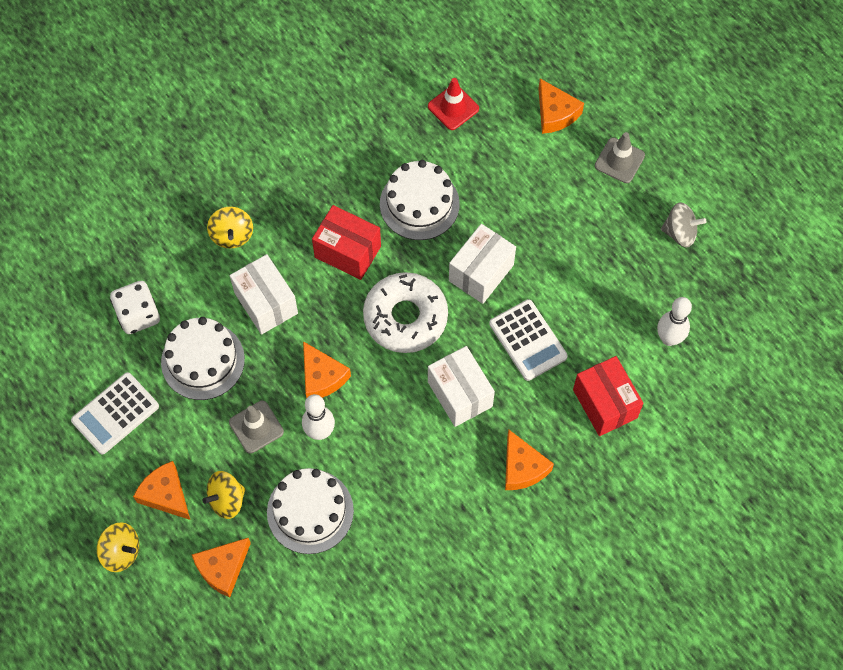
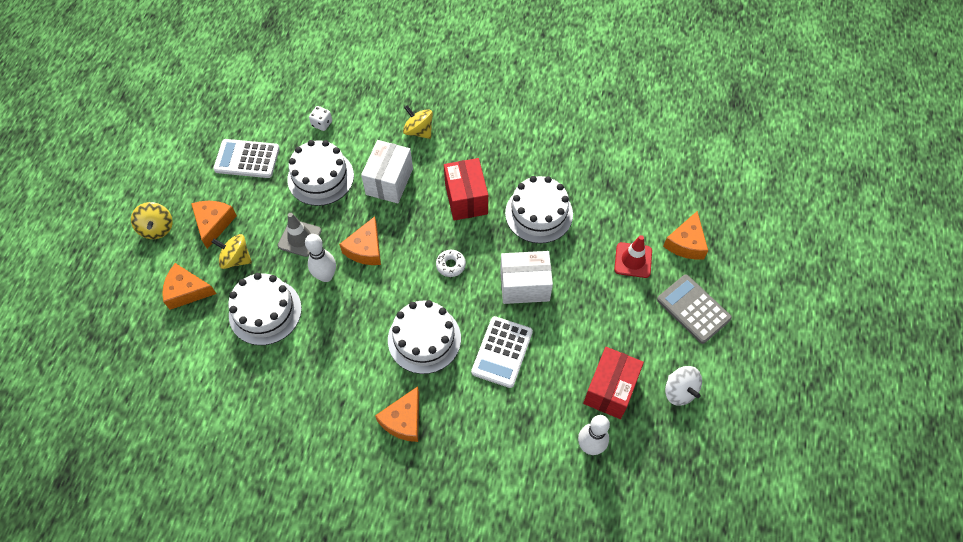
camera: 50 degrees right, 5 degrees down
(138, 315) = (322, 123): white dice -> white dice, size x0.57
(232, 235) = (419, 131): yellow spinning top -> yellow spinning top turned 90 degrees clockwise
(405, 317) = (450, 265): white donut -> white donut, size x0.42
(453, 107) = (626, 182): red traffic cone -> red traffic cone (633, 260)
(460, 394) = (424, 339): white box -> white cake
(605, 403) = (499, 439): red box -> red box (610, 389)
(619, 160) = (693, 309): grey traffic cone -> grey calculator
(680, 232) = (679, 391): grey spinning top -> white spinning top

